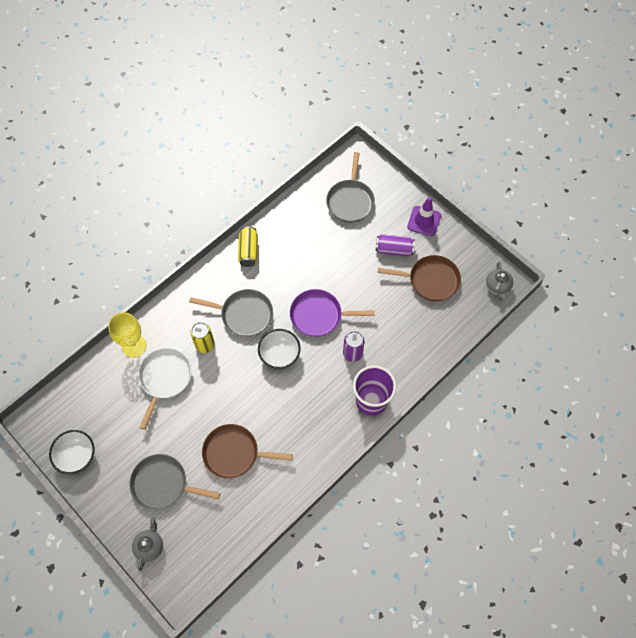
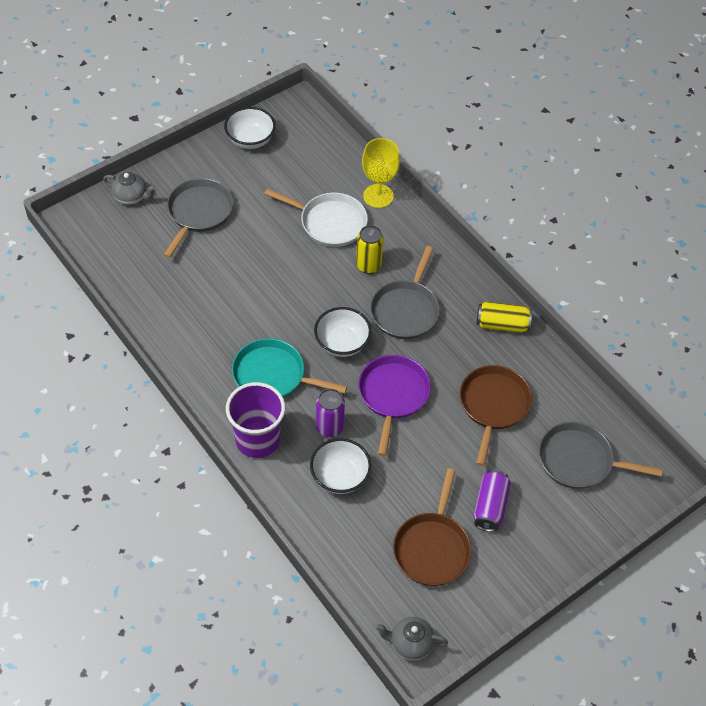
camera: 95 degrees right, 10 degrees down
(234, 453) = (219, 282): brown pan -> brown pan (493, 405)
(315, 398) = (273, 375): none -> turquoise pan
(390, 342) = (340, 476): none -> white bowl
(424, 221) = (538, 558): purple traffic cone -> none

